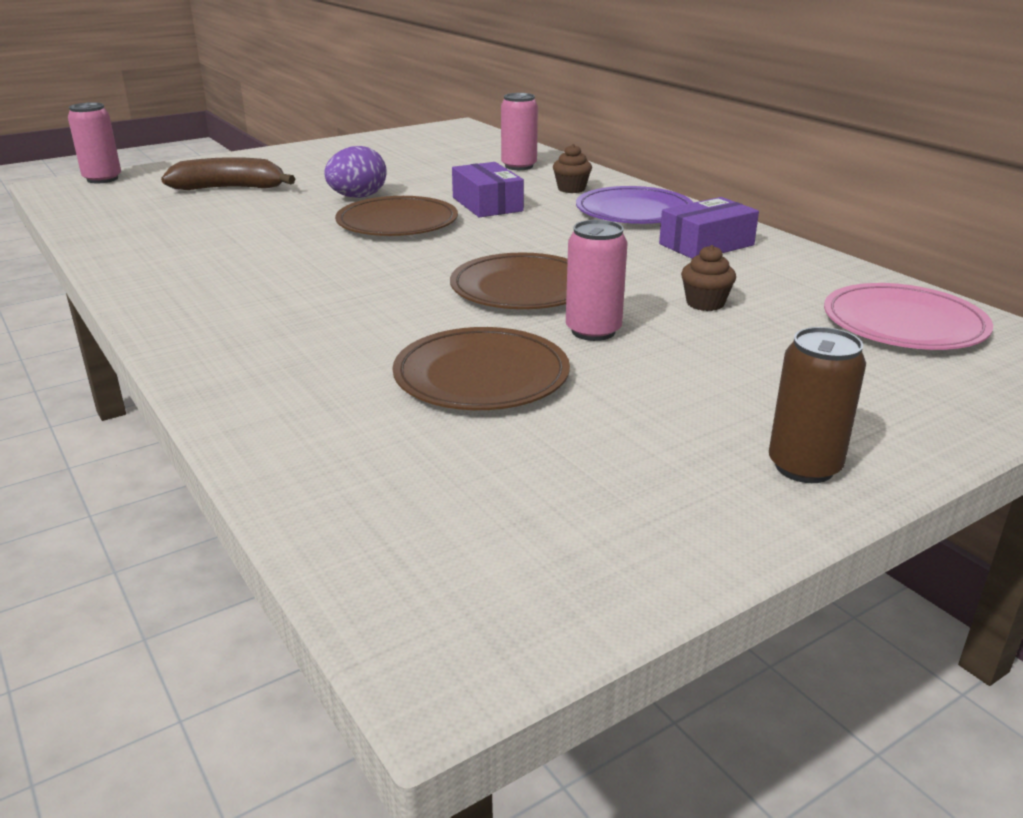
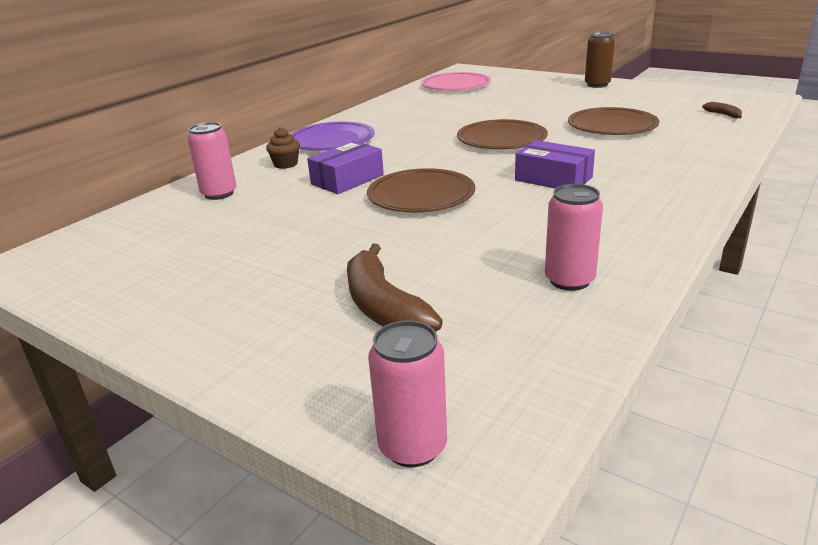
camera: 110 degrees left, 0 degrees up
(357, 197) = (364, 230): purple egg -> none
(400, 514) = (723, 115): none -> brown banana
(593, 331) = (535, 119): pink can -> pink can (569, 280)
(705, 303) = (473, 109): brown cupcake -> none
(706, 244) = (384, 119): purple box -> purple box (553, 179)

